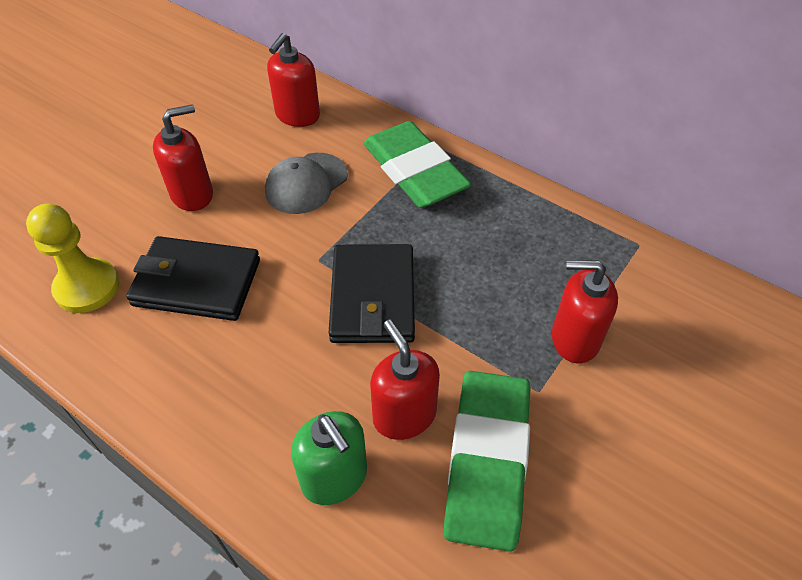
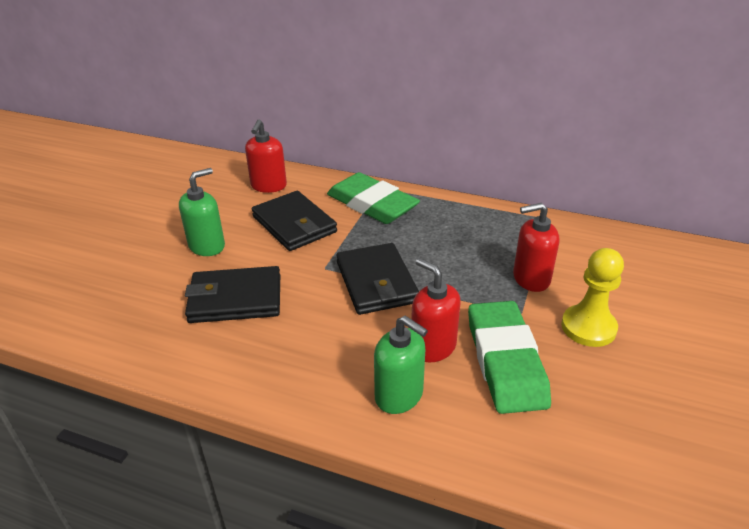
camera: 15 degrees left, 15 degrees down
(87, 287) = (145, 319): yellow pawn -> yellow pawn (588, 327)
(192, 194) = (207, 246): red soap dispenser -> green soap dispenser
(306, 183) = (294, 224): grey cap -> black wallet

